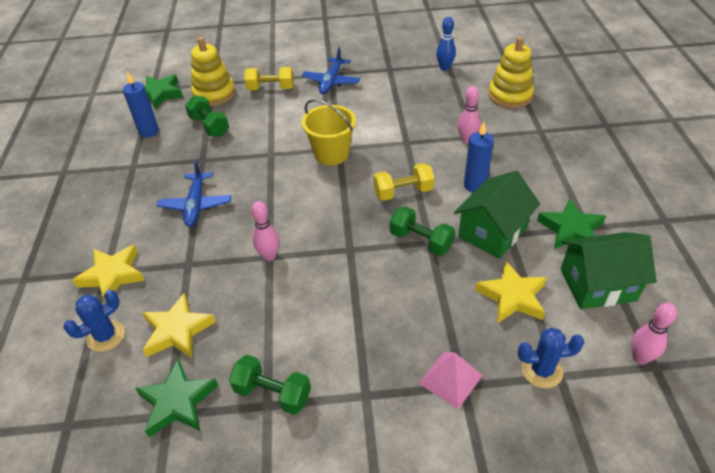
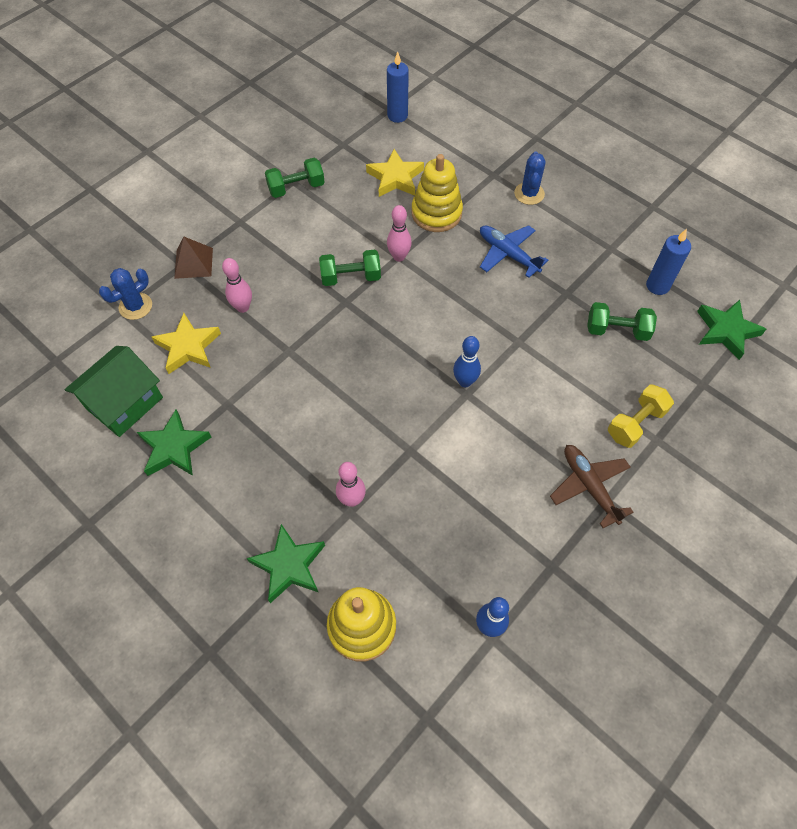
camera: 135 degrees right, 15 degrees up
(106, 336) = (433, 149): blue cactus -> blue cactus (529, 194)
(113, 275) = (485, 175): yellow star -> none
(177, 402) = (345, 151): green star -> green star (289, 565)
(214, 94) = (677, 371): yellow stacking toy -> yellow stacking toy (436, 213)
(331, 82) = (589, 486): blue plane -> brown plane
(331, 154) = (465, 381): yellow bucket -> blue bowling pin
(403, 192) = (355, 385): yellow dumbbell -> none
(421, 241) = (296, 347): green dumbbell -> green dumbbell (351, 277)
(450, 379) = (193, 263): pink pyramid -> brown pyramid
(475, 185) = (296, 440): blue candle -> blue candle (397, 116)
(492, 232) = (243, 397): green house -> none
(640, 358) = (68, 360): pink bowling pin -> pink bowling pin (243, 307)

